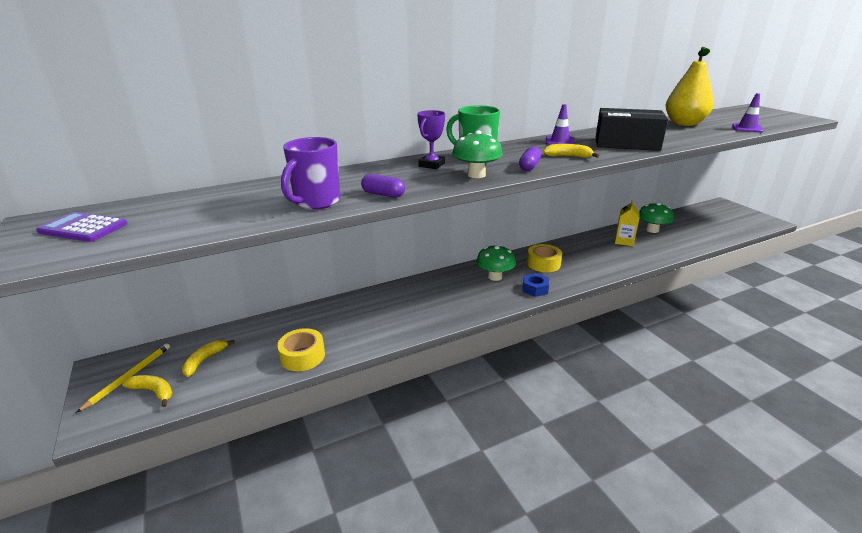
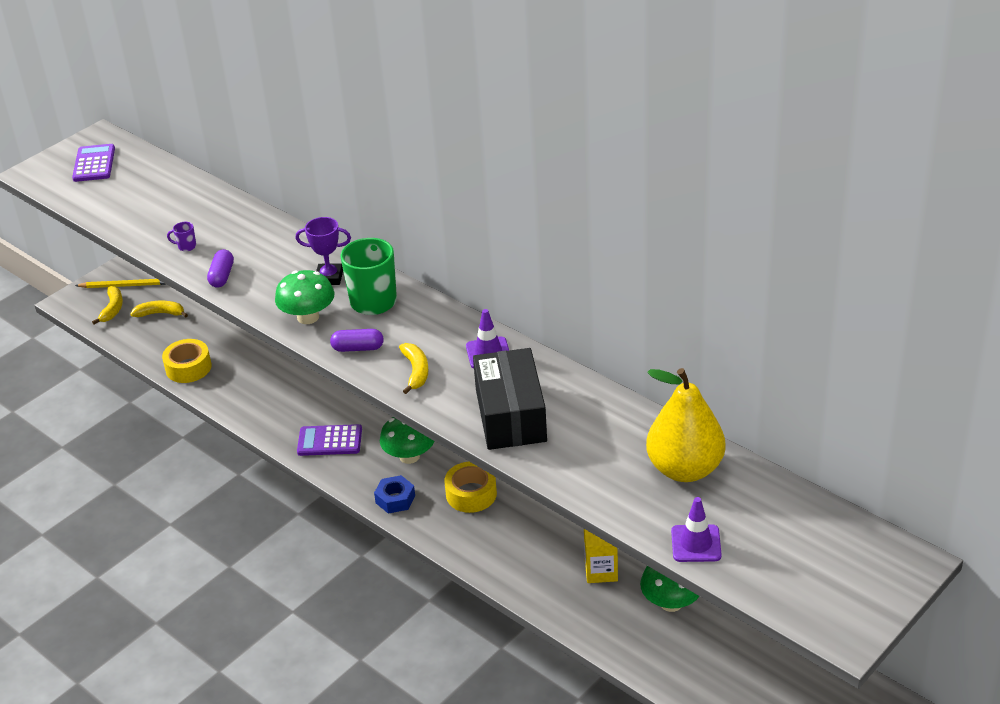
camera: 70 degrees right, 10 degrees up
(316, 202) = (186, 246): purple mug -> purple mug, size x0.41
(457, 303) = (330, 441): none -> purple calculator

